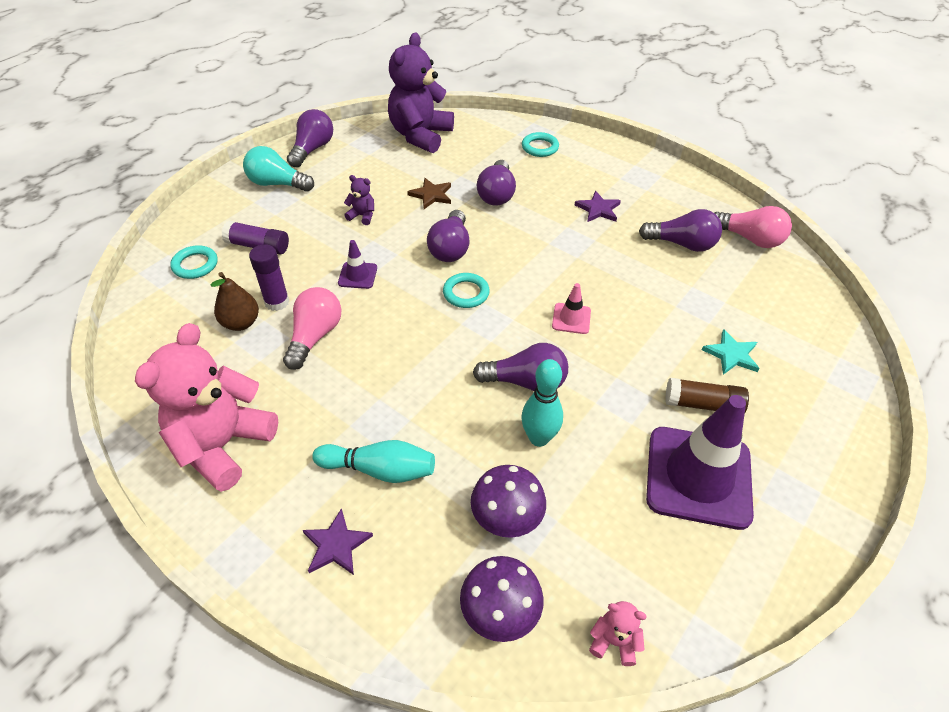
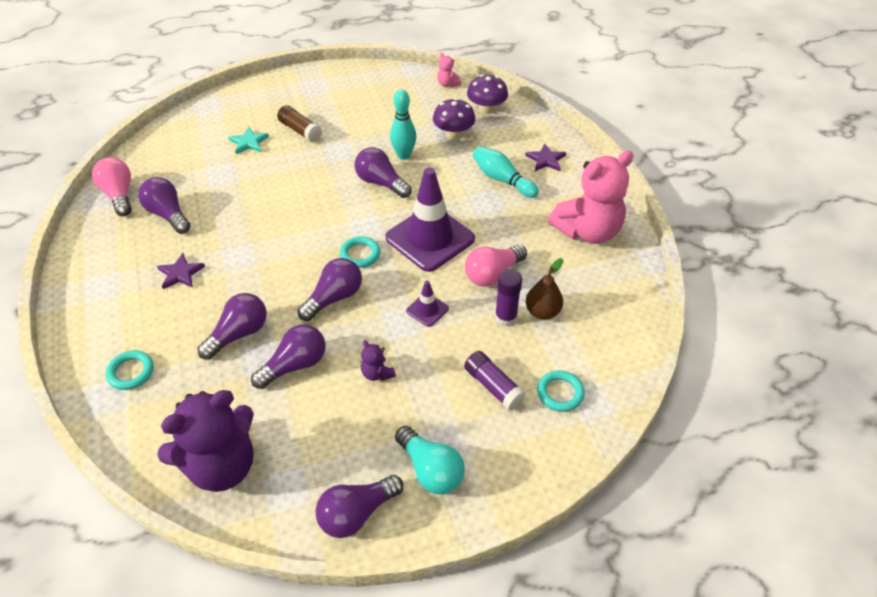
camera: 145 degrees left, 0 degrees up
(431, 195) = (295, 365): brown star -> purple light bulb
(571, 318) = (311, 203): pink traffic cone -> none
(698, 477) = (345, 108): purple traffic cone -> purple traffic cone (430, 238)

